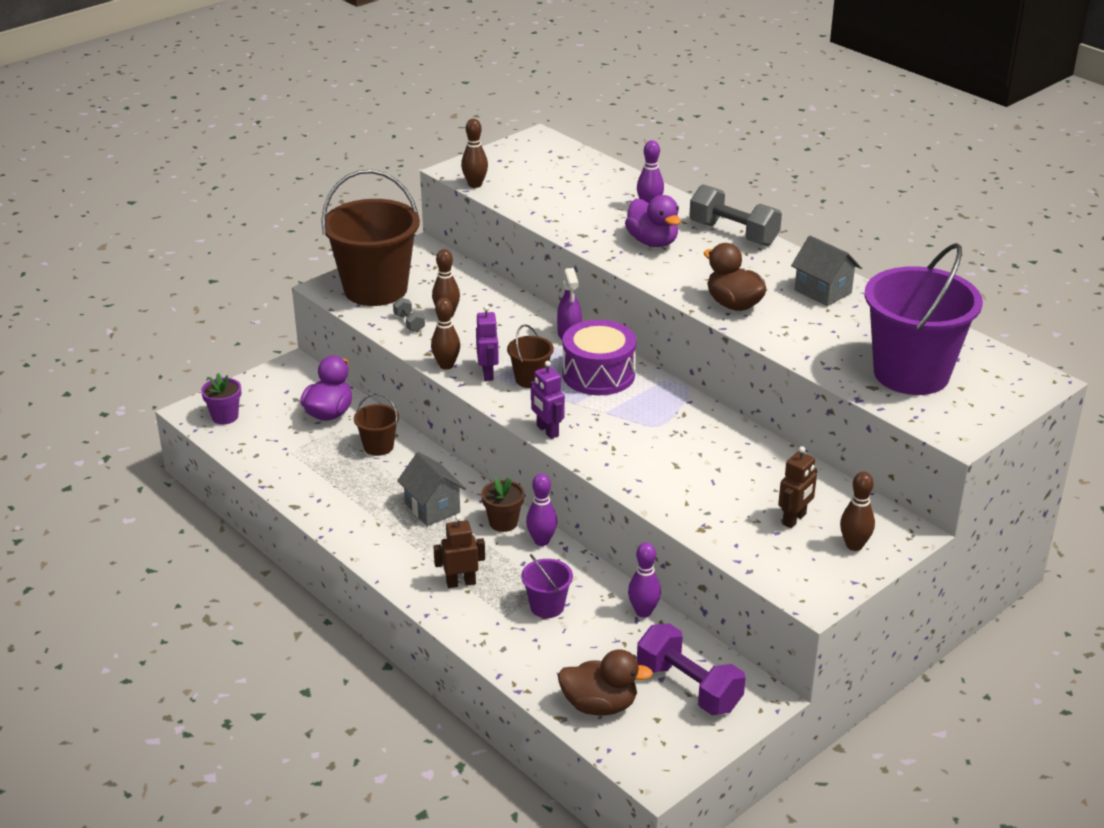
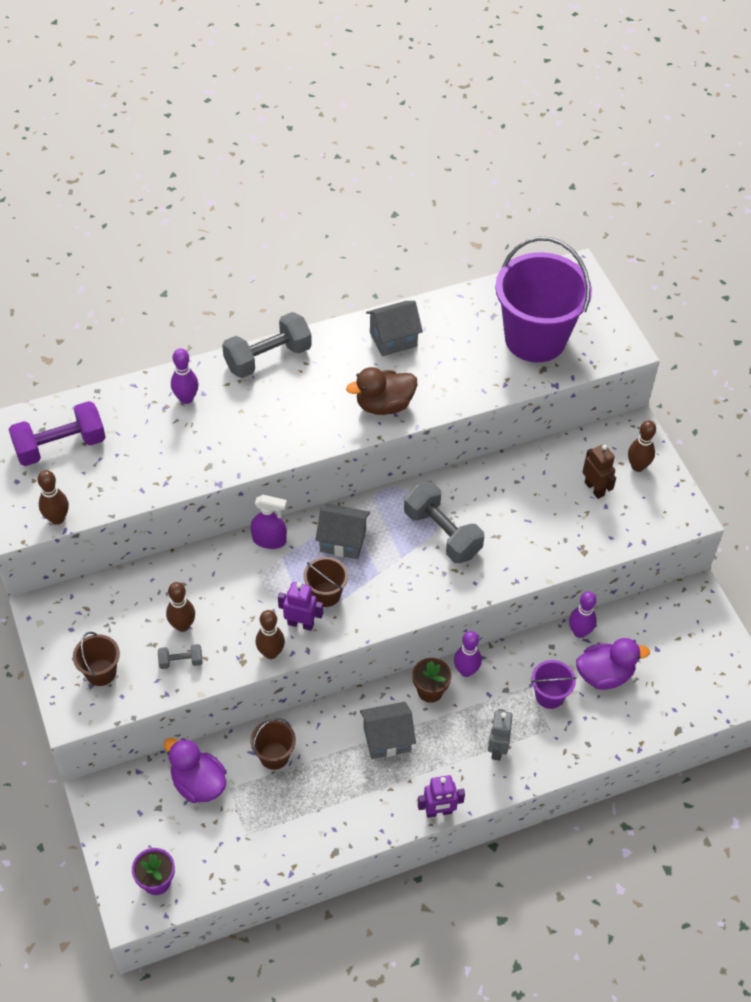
camera: 70 degrees left, 20 degrees up
(375, 289) = (101, 672): brown bucket -> brown bucket, size x0.45
(461, 583) = (496, 748): brown robot -> grey robot
(547, 431) = (410, 608): purple robot -> purple robot (439, 812)
(598, 374) = (343, 541): purple drum -> grey house
(600, 705) = (672, 700): brown duck -> none
(652, 242) = (250, 420): purple duck -> purple duck (604, 675)
(653, 430) = (442, 533): none -> grey dumbbell
(689, 687) = (672, 635): purple dumbbell -> purple dumbbell (60, 446)

